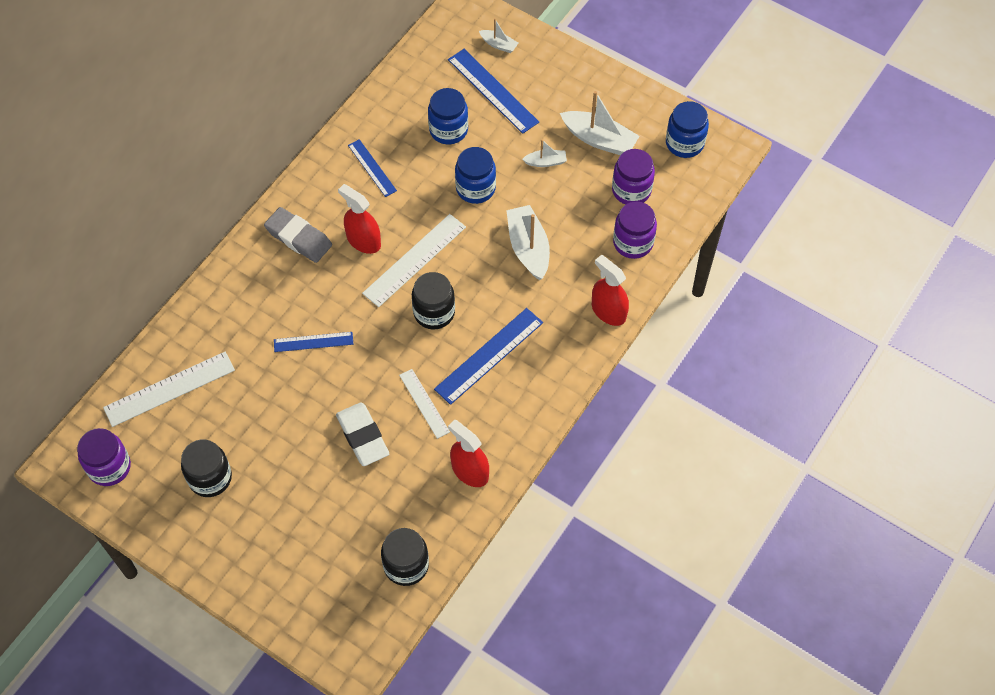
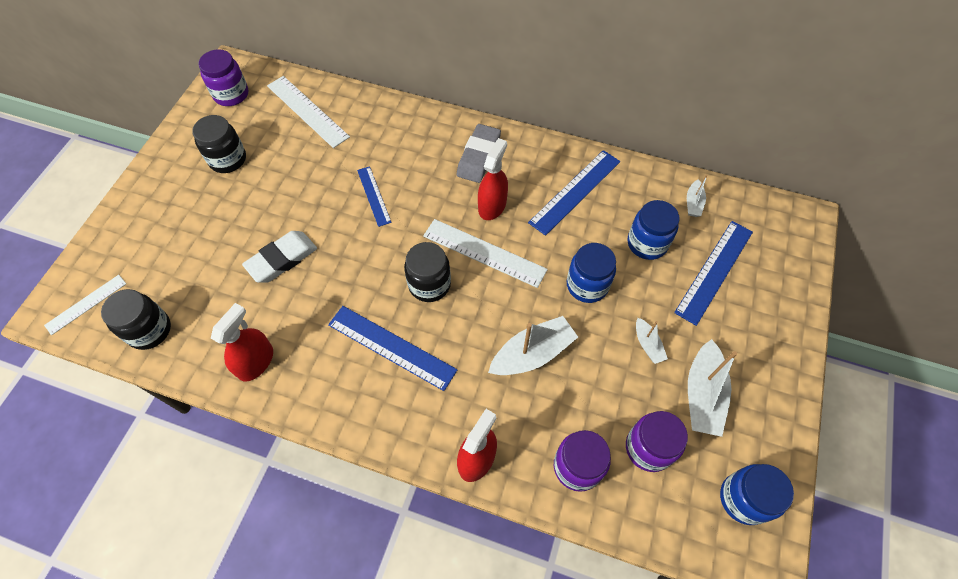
camera: 75 degrees right, 0 degrees up
(372, 168) = (575, 192): blue ruler -> blue ruler, size x1.65
(424, 403) = (326, 301): white ruler -> white ruler (86, 304)
(498, 44) = (775, 262): white boat -> white boat (693, 203)

